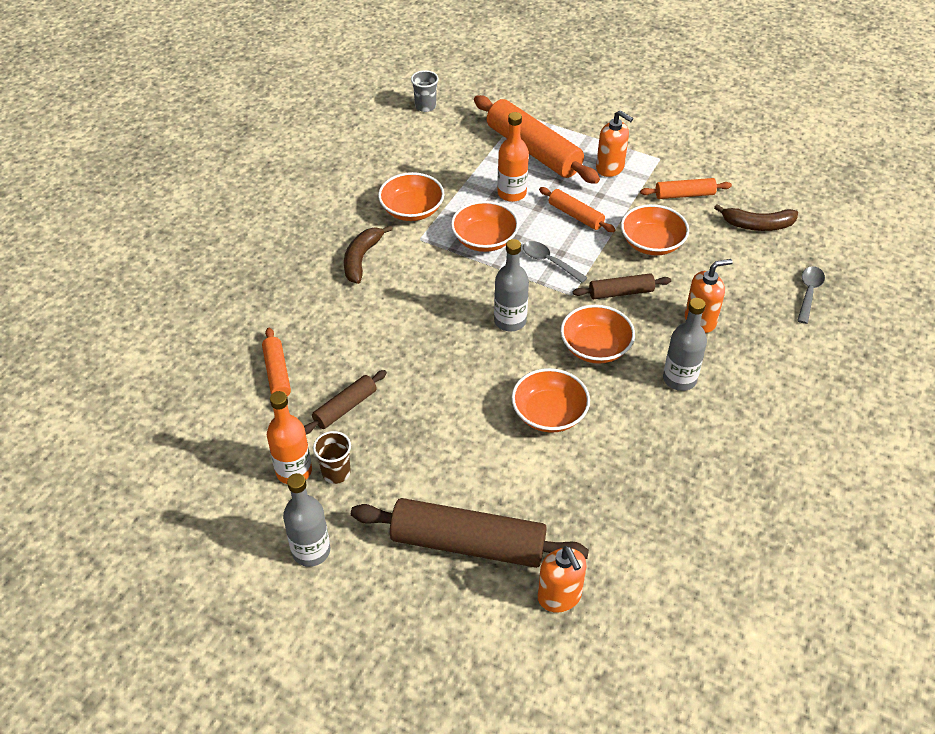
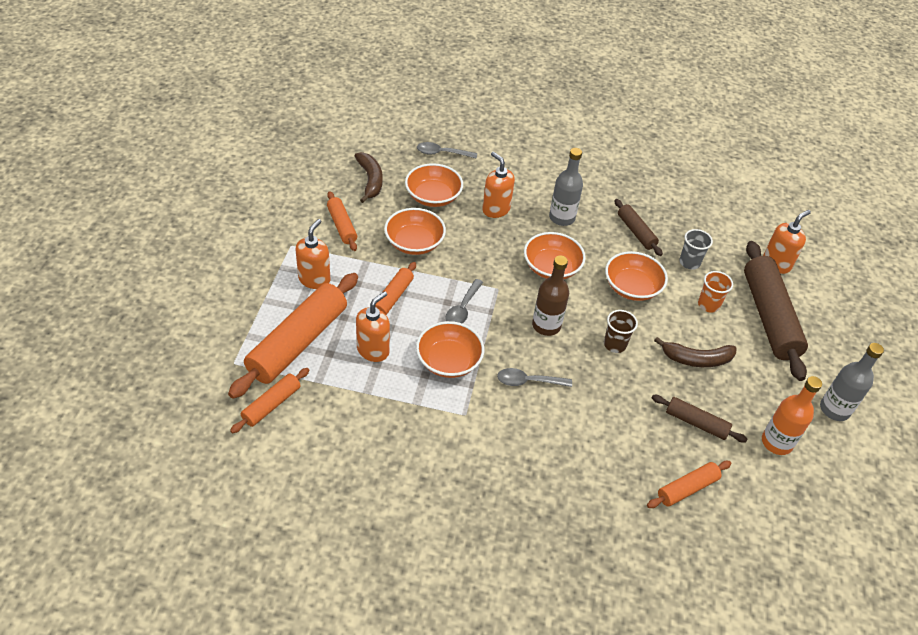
camera: 110 degrees left, 0 degrees up
(336, 472) = (760, 412): brown cup -> brown cup (615, 344)
(361, 259) = (512, 459): brown banana -> brown banana (696, 359)
(412, 210) = (423, 431): orange bowl -> orange bowl (433, 196)
(425, 106) = (231, 459): grey cup -> grey cup (689, 262)
(442, 289) = (528, 381): none -> grey spoon
(470, 130) = (271, 404): none -> orange rolling pin
(504, 483) = (708, 305): none -> orange cup
(510, 321) = (546, 325): grey bottle -> brown bottle
(512, 193) = (373, 350): orange bottle -> orange soap dispenser
(621, 292) = (483, 257): brown rolling pin -> brown rolling pin (636, 232)

